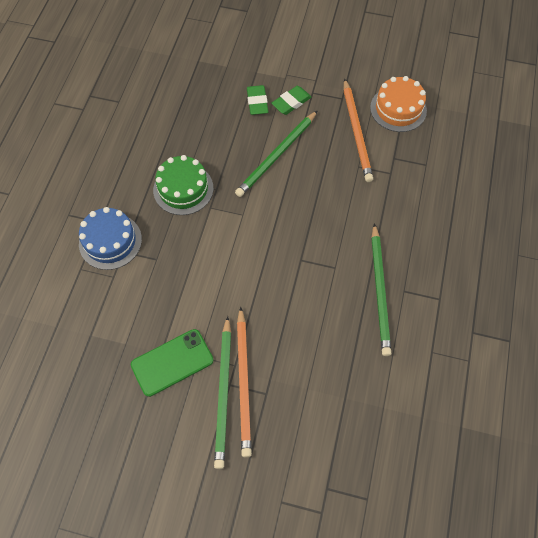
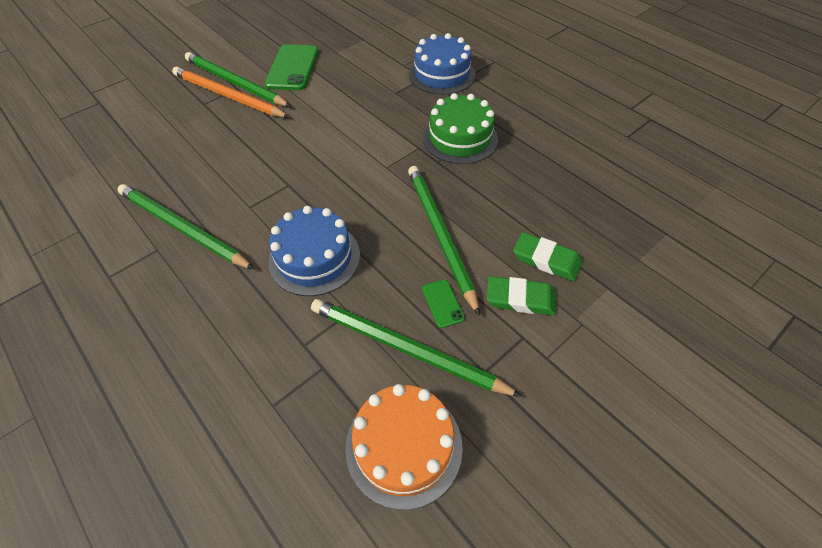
camera: 125 degrees right, 10 degrees down
(291, 102) = (520, 299): green eraser -> green eraser turned 75 degrees counterclockwise
(320, 131) = (442, 303): none -> green phone
(341, 204) = (314, 258): none -> blue cake
(356, 132) = (406, 348): orange pencil -> green pencil

